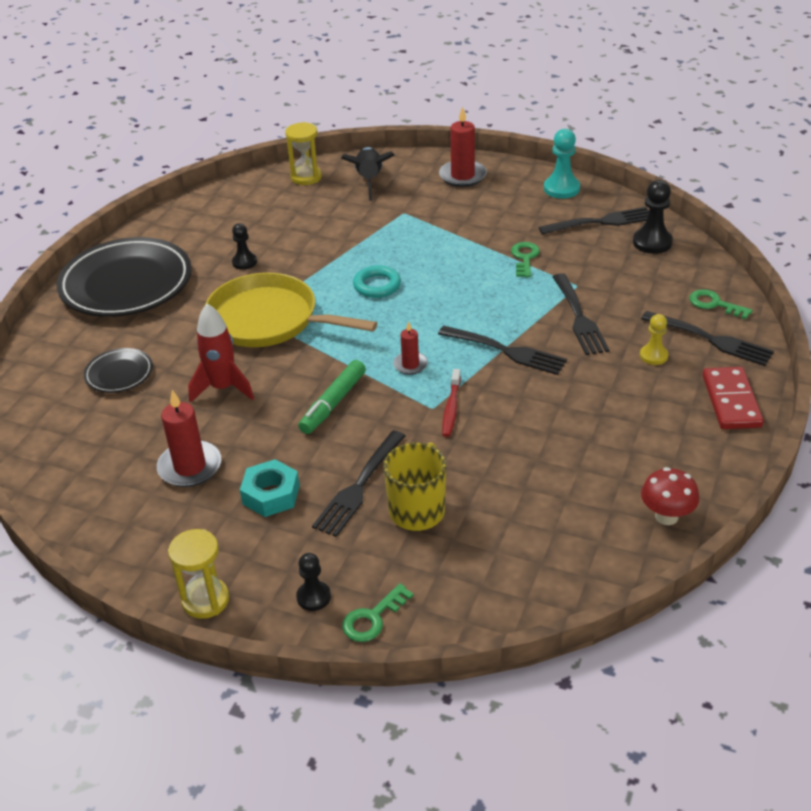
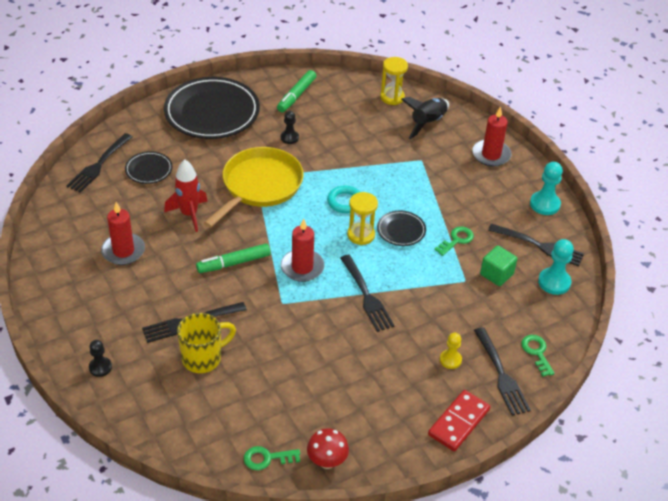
camera: 35 degrees right, 5 degrees up
(203, 223) = (296, 95): none -> green marker
(205, 600) = (52, 331): yellow hourglass -> yellow hourglass (361, 235)
(268, 320) = (259, 186): yellow pan -> yellow pan turned 60 degrees clockwise
(271, 495) = (143, 295): turquoise nut -> none
(372, 618) = (114, 400): green key -> green key (267, 458)
(410, 365) = (302, 267): red candle -> red candle, size x1.70
(451, 408) = (291, 310): red toothbrush -> none
(464, 279) = (401, 230): none -> black plate
(579, 317) = (438, 303): black fork -> black fork (98, 165)
(597, 264) = (496, 274): none -> green cube
(652, 242) = (554, 282): black pawn -> turquoise pawn

